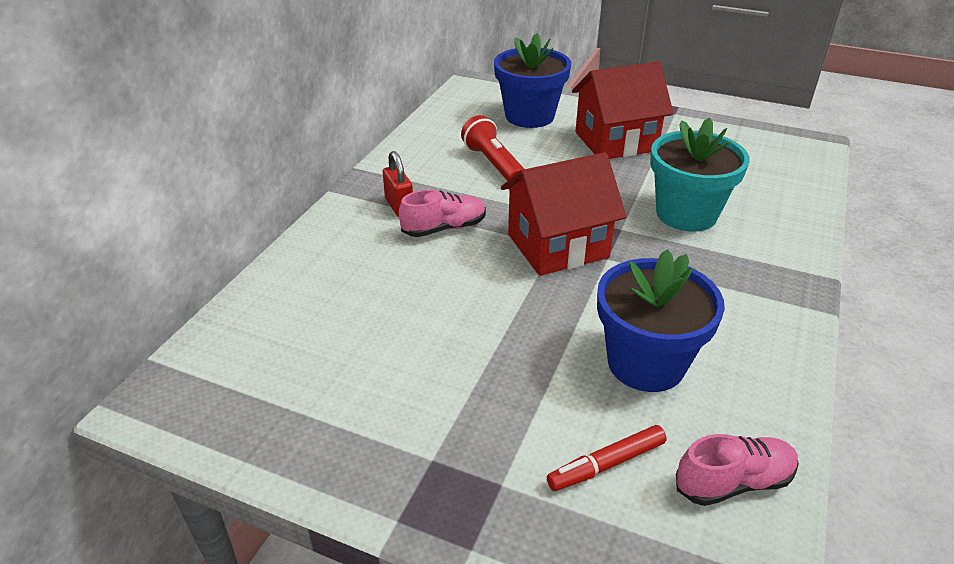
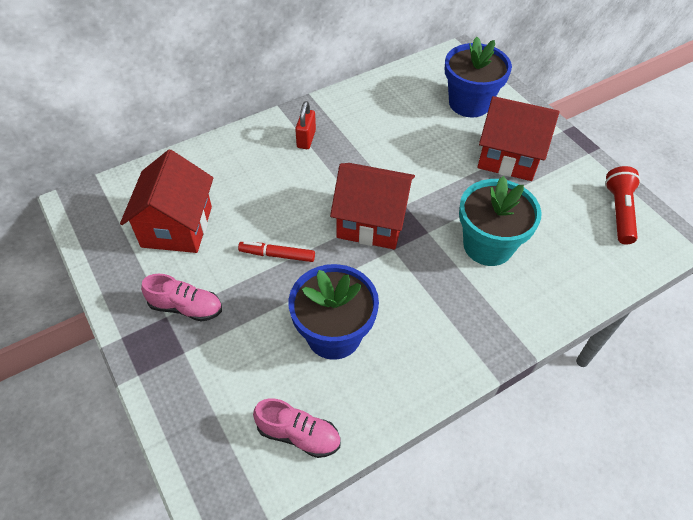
camera: 35 degrees right, 15 degrees up
(335, 357) = (177, 226): none -> red house
(444, 228) = (316, 170): pink shoe -> pink shoe (186, 307)
(493, 164) = (399, 134): red flashlight -> red flashlight (619, 212)
(606, 464) = (244, 378): red marker -> red marker (277, 255)

